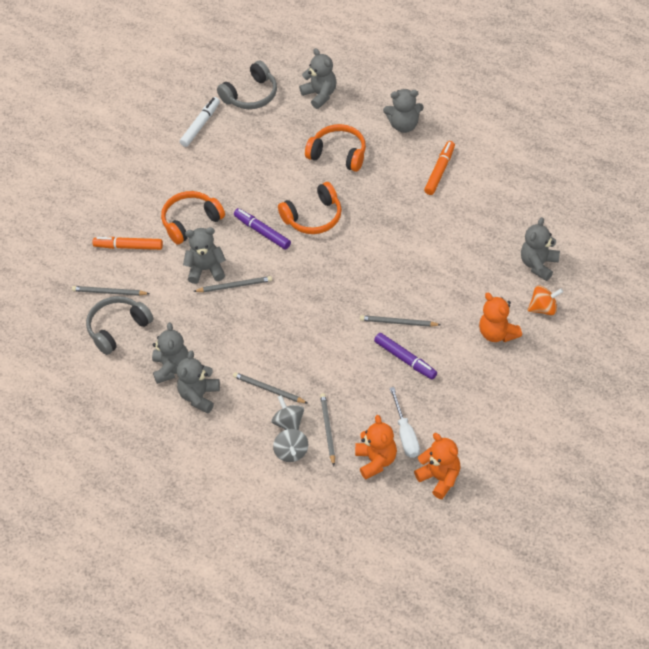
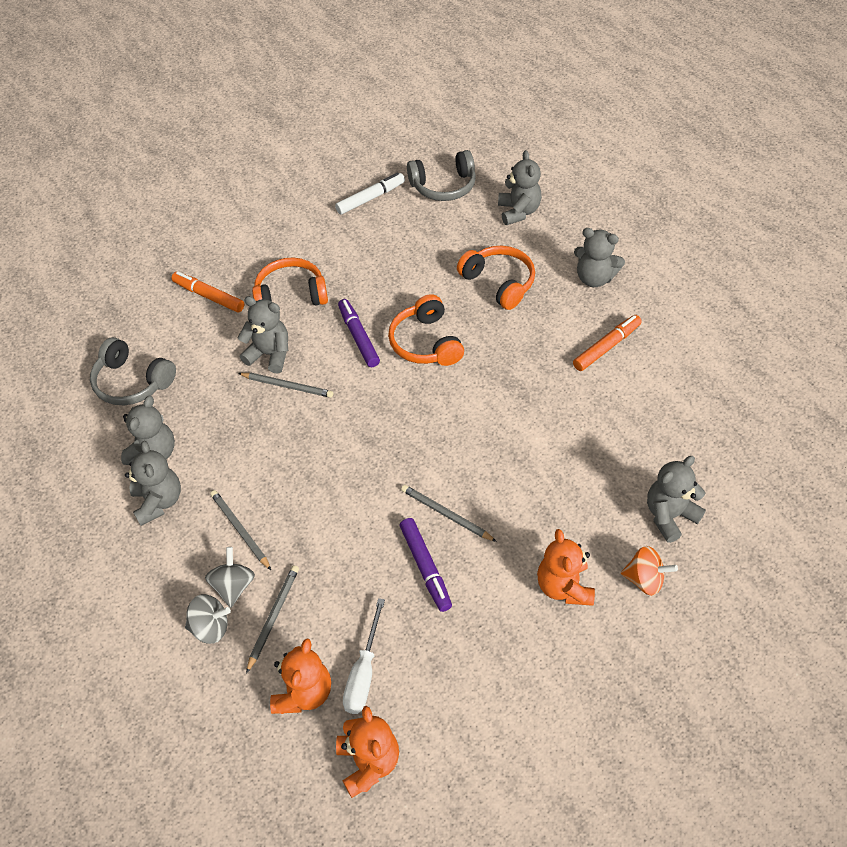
camera: 25 degrees right, 0 degrees up
(109, 292) = (153, 338): grey pencil -> none
(118, 329) = (132, 382): grey headphones -> grey headphones turned 135 degrees counterclockwise
(199, 396) = (159, 501): grey teddy bear -> grey teddy bear turned 120 degrees clockwise
(291, 452) = (210, 627): grey spinning top -> grey spinning top turned 105 degrees counterclockwise
(313, 217) = (426, 342): orange headphones -> orange headphones turned 75 degrees clockwise

